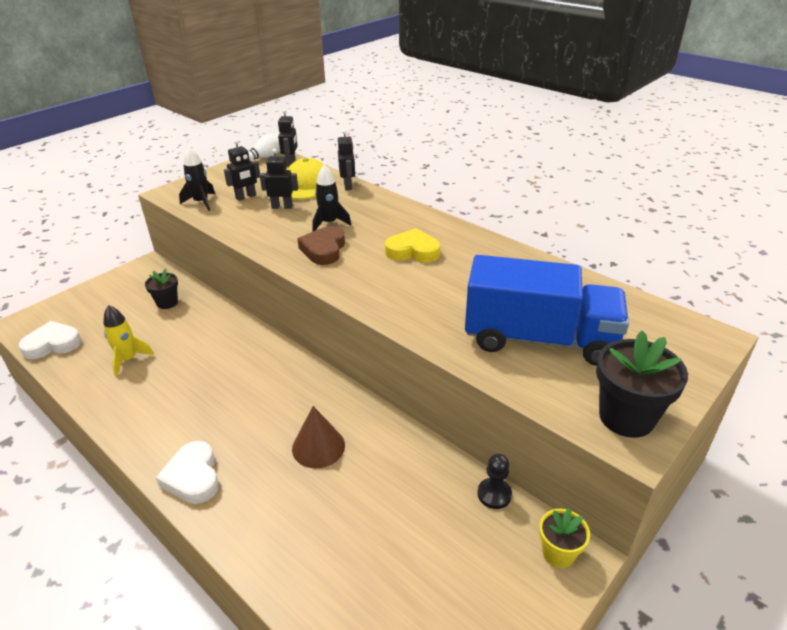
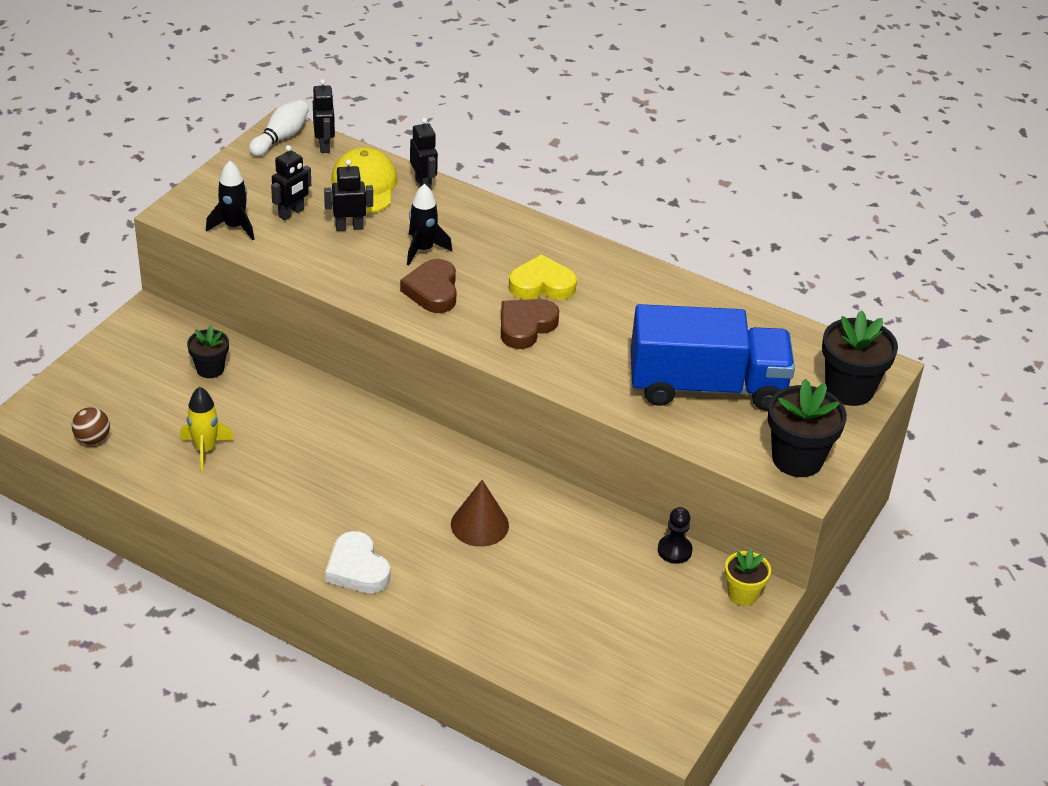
camera: 15 degrees left, 5 degrees up
(52, 344) = (92, 439): white heart -> brown ball
(389, 279) = (525, 326): none -> brown heart
(682, 353) = (849, 389): none -> black flower pot

